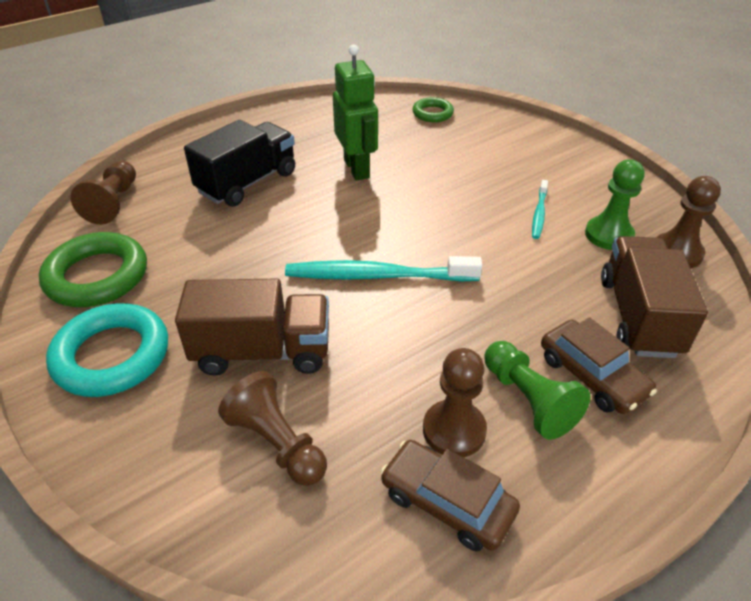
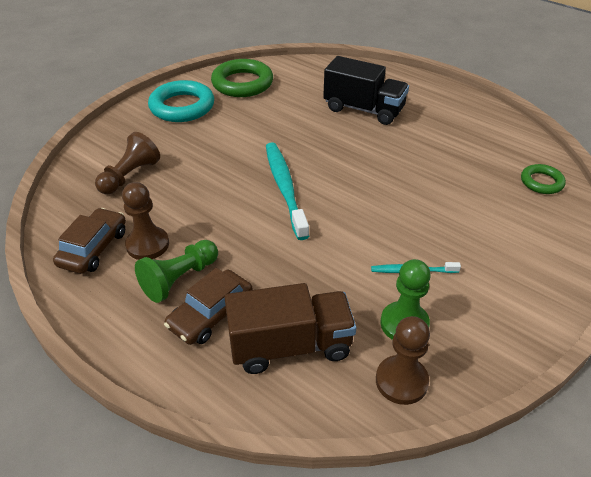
camera: 75 degrees right, 0 degrees up
(113, 203) = (312, 68): brown pawn -> none
(262, 352) = (197, 155): brown truck -> none
(357, 169) = (415, 154): green robot -> none

